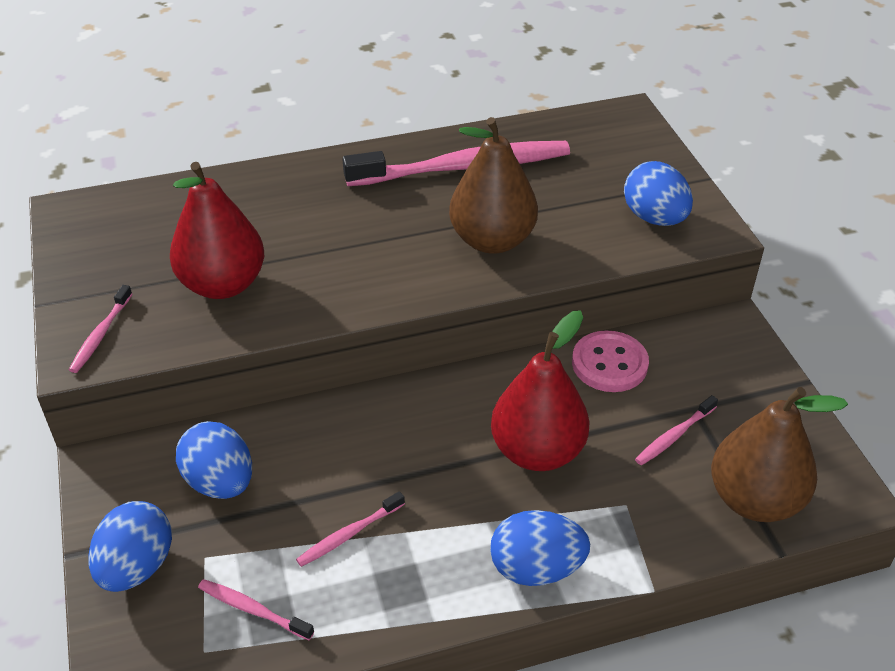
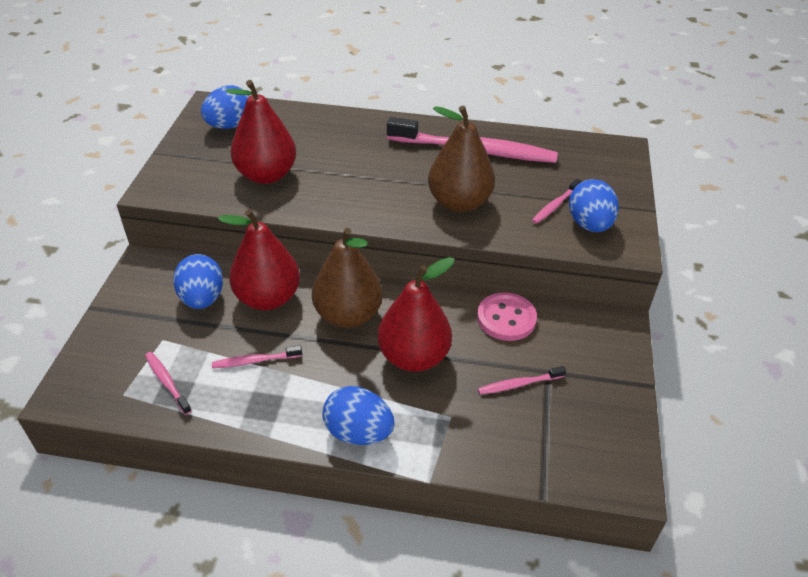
camera: 25 degrees right, 0 degrees up
(101, 335) = (175, 181): pink toothbrush -> pink toothbrush (555, 205)
(137, 567) = (121, 329): blue egg -> blue egg (230, 125)
(307, 448) = (268, 298): none -> red pear
(754, 499) = (548, 452): brown pear -> brown pear (348, 315)

